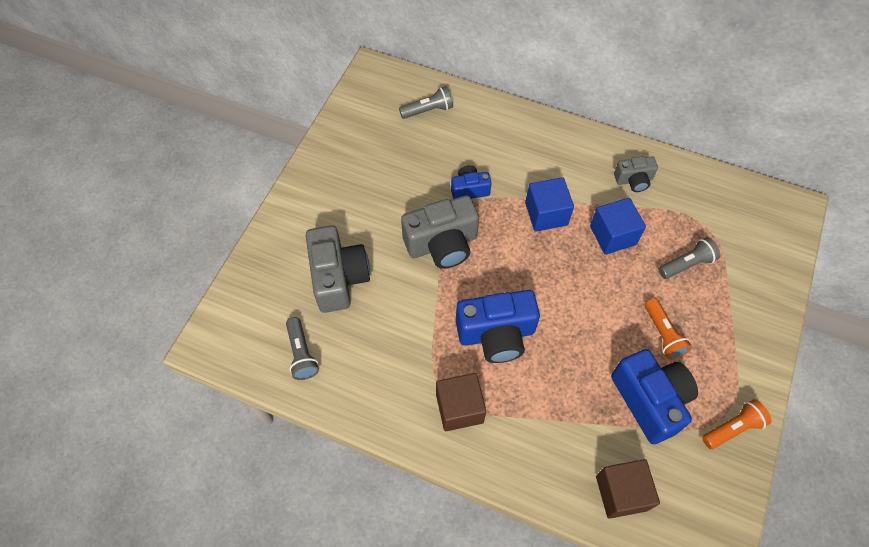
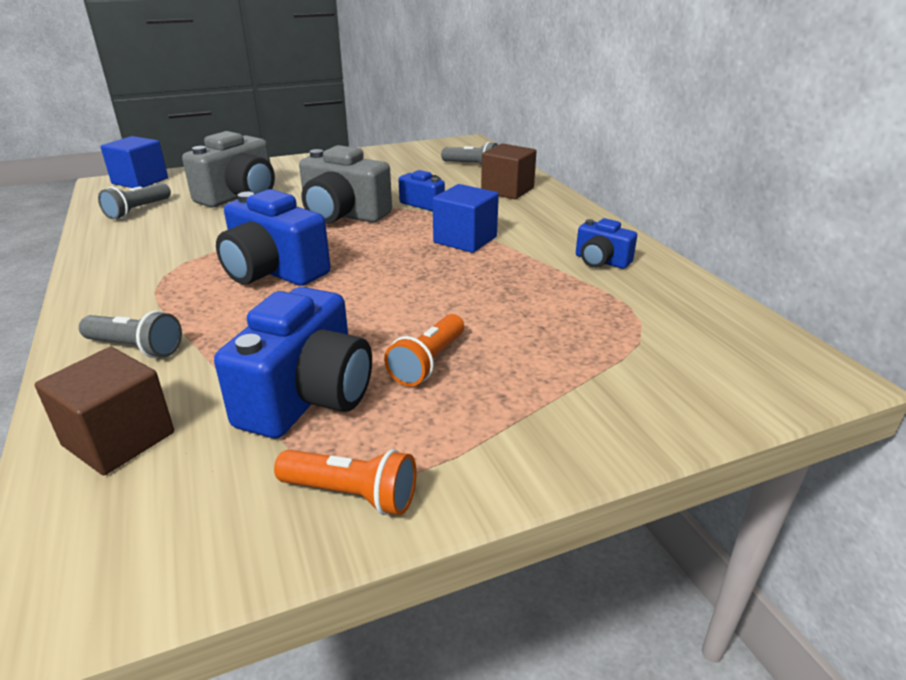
camera: 45 degrees right, 30 degrees down
(459, 408) = (150, 288): brown cube -> brown cube (507, 190)
(613, 235) = (508, 278): blue cube -> blue cube (140, 181)
(633, 180) = (601, 261): grey camera -> blue camera
(686, 264) = (561, 335): grey flashlight -> grey flashlight (136, 348)

